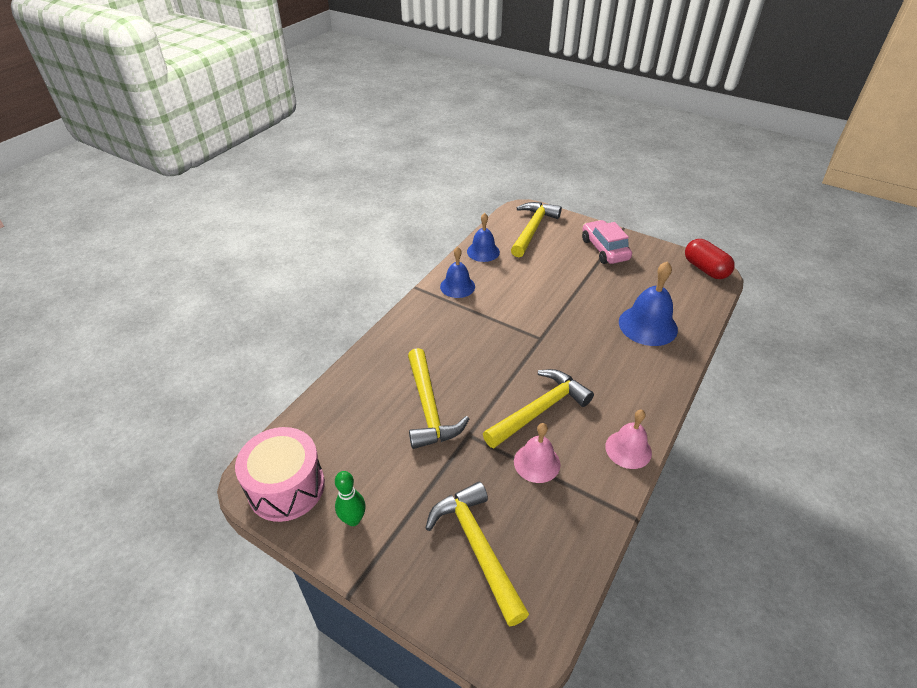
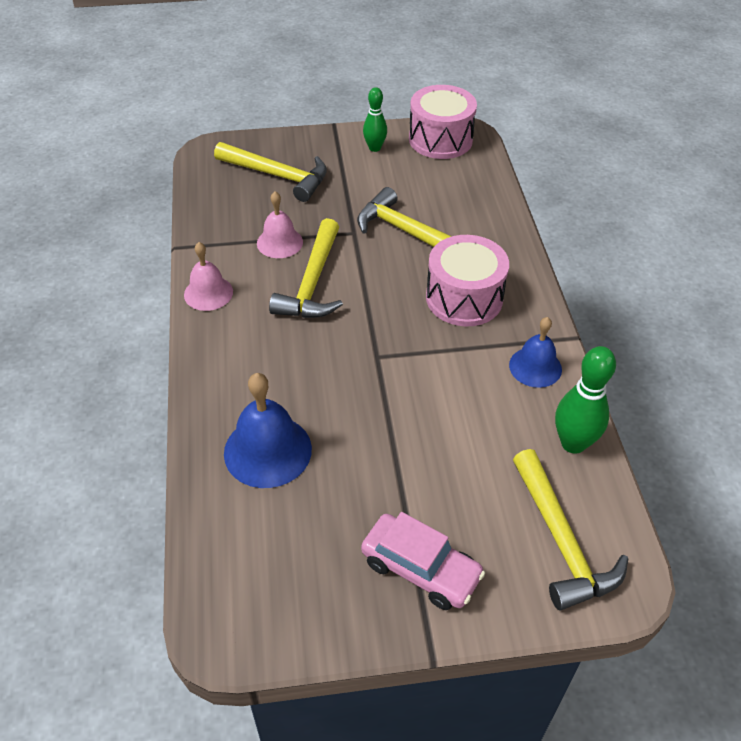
camera: 140 degrees right, 5 degrees up
(449, 340) = (464, 298): none -> pink drum
(483, 251) = (573, 443): blue bell -> green bowling pin
(705, 269) = (239, 630): red capsule -> none

